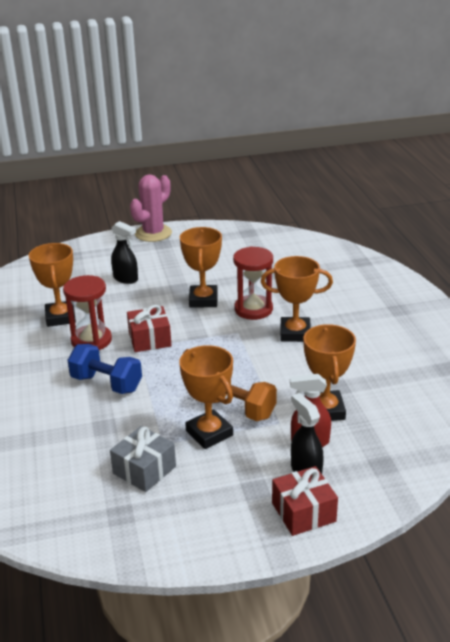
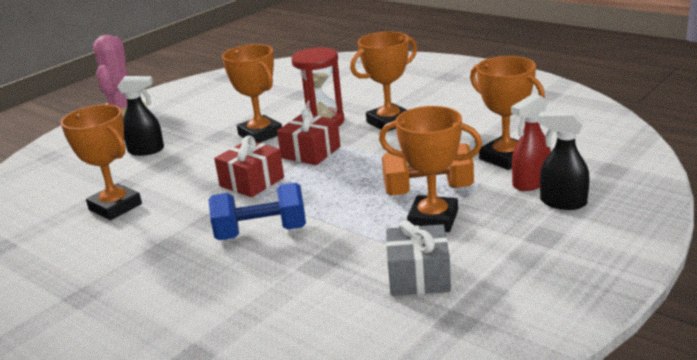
camera: 35 degrees left, 5 degrees down
(91, 340) = (185, 209): red hourglass -> none
(303, 512) = (612, 229): red gift -> red gift (311, 152)

